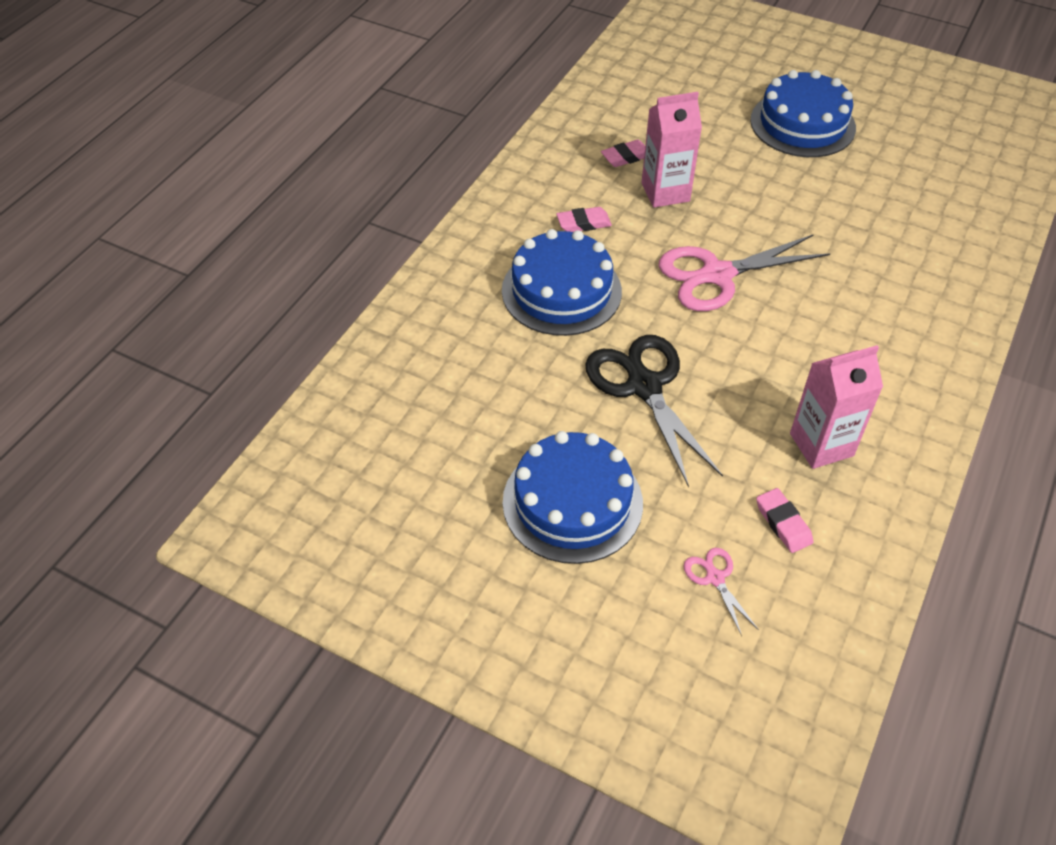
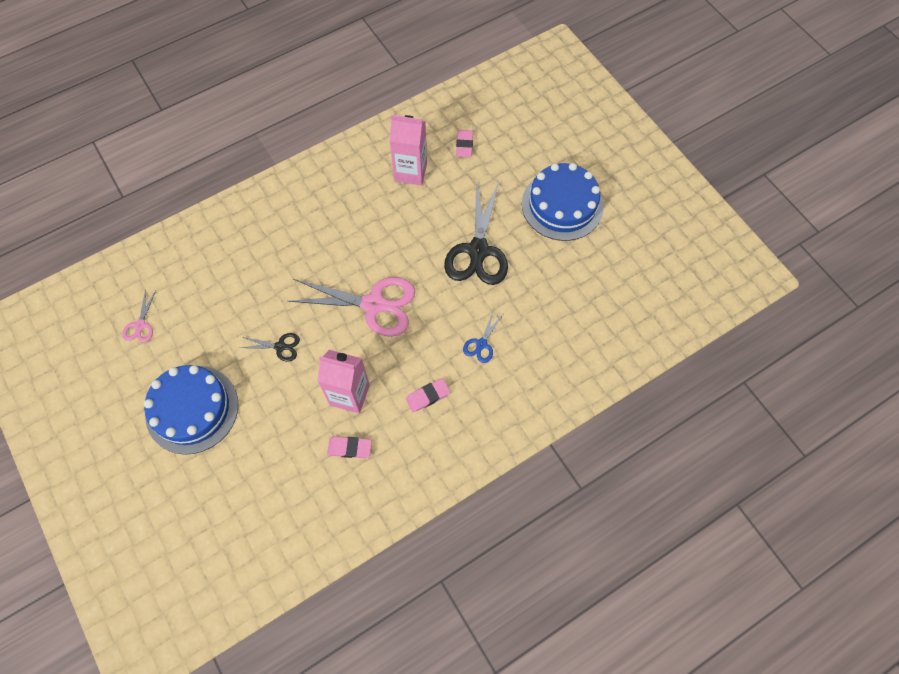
camera: 150 degrees left, 15 degrees up
(561, 291) = (481, 344): blue cake -> blue scissors
(583, 223) = (428, 396): pink eraser -> pink eraser turned 45 degrees counterclockwise
(715, 578) = (517, 138): pink scissors -> pink scissors (140, 325)
(776, 199) = (280, 346): none -> black scissors

